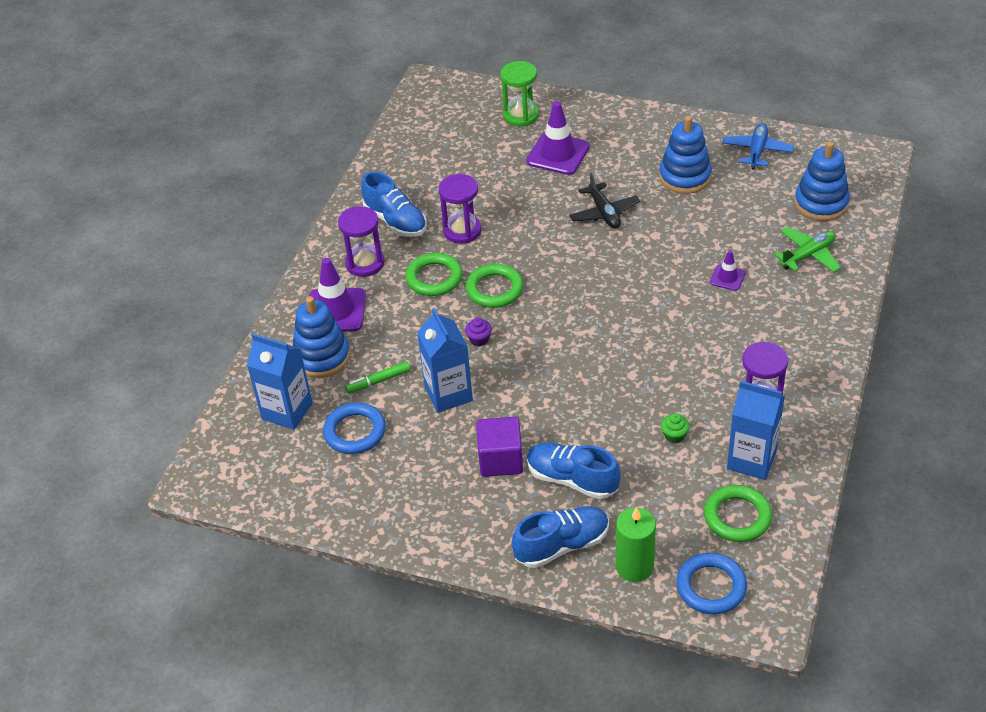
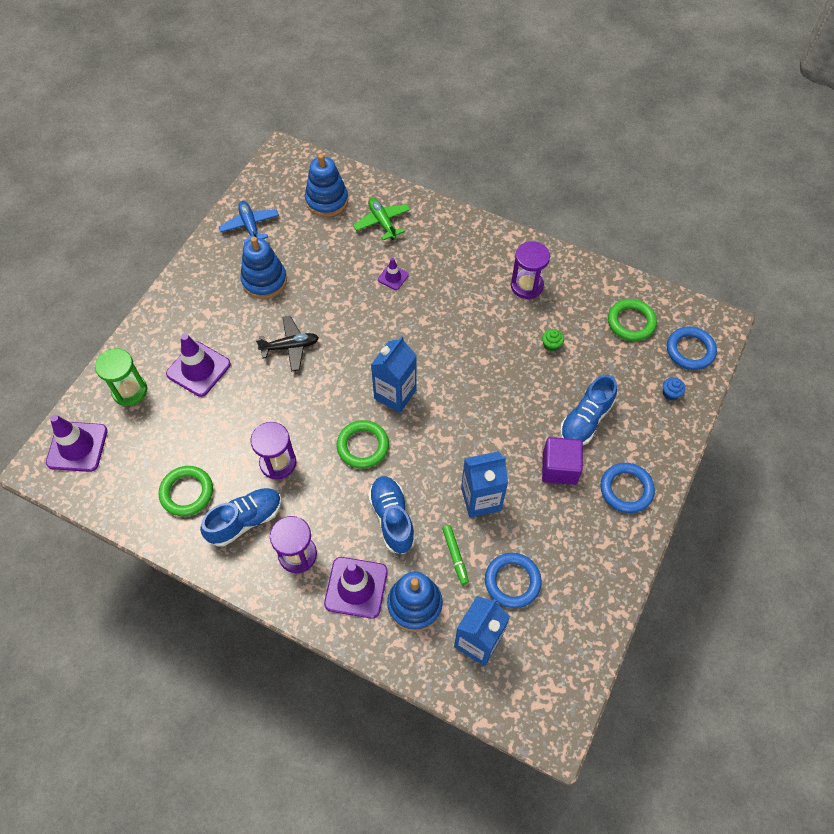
camera: 85 degrees left, 15 degrees up
(434, 278) = (335, 494): green ring -> green ring (187, 492)
(453, 99) = (77, 447): none -> purple traffic cone
(479, 339) = (421, 467): purple cupcake -> none
(484, 527) = (626, 489): none -> blue ring
(561, 545) = (648, 437): blue shoe -> blue shoe (392, 518)
(634, 567) = (670, 393): green candle -> blue cupcake
(751, 460) = (580, 303): blue carton -> blue carton (395, 394)
(757, 151) = (250, 226): blue plane -> blue plane turned 45 degrees clockwise

